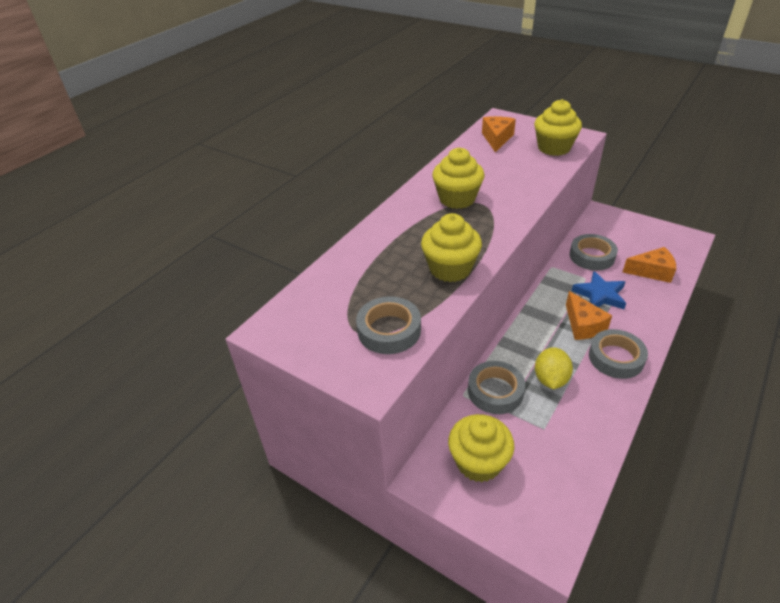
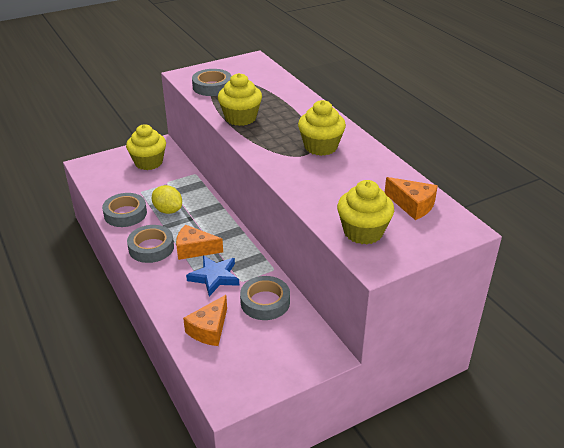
camera: 115 degrees right, 5 degrees down
(495, 391) = (184, 185): grey tape -> grey tape (125, 214)

